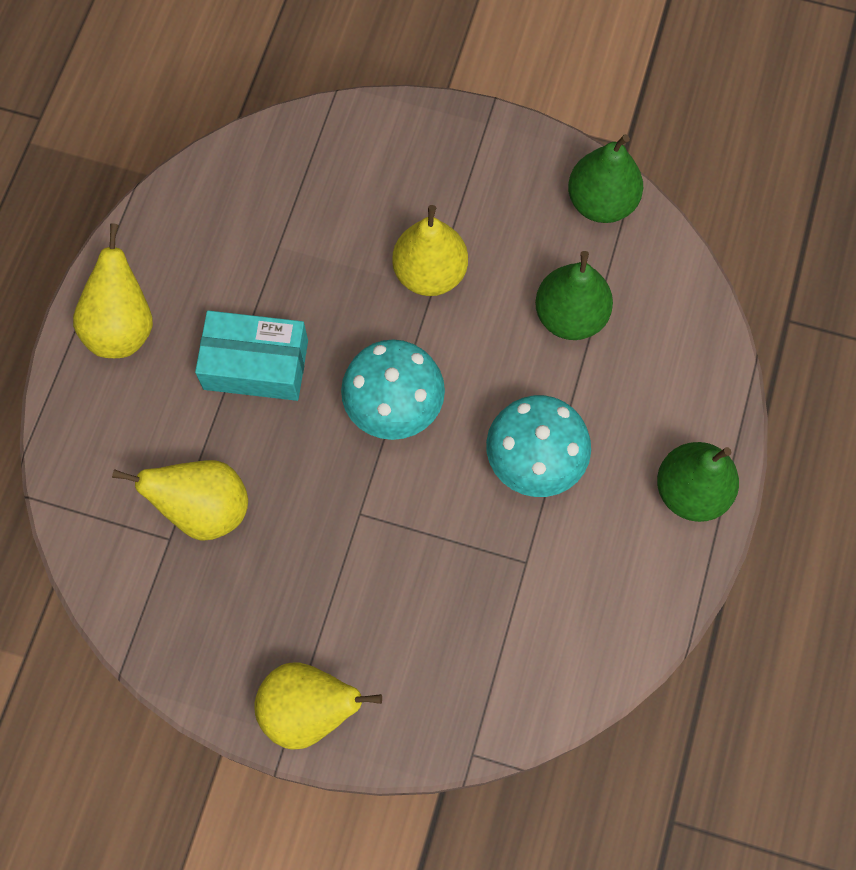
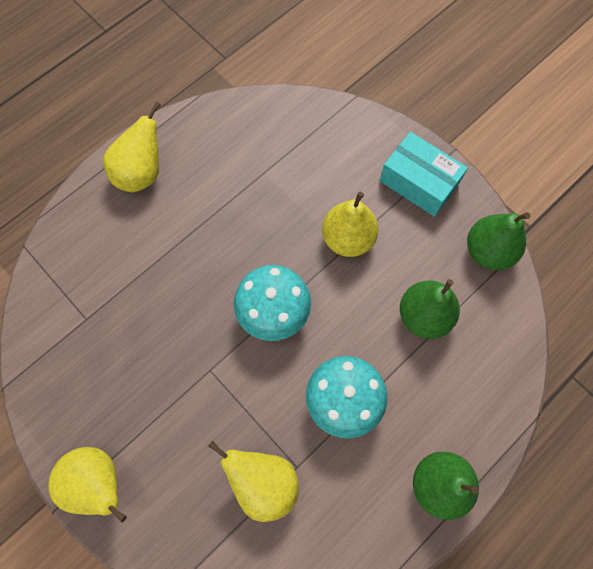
camera: 30 degrees right, 0 degrees up
(205, 508) = (118, 312): yellow pear -> yellow pear (263, 482)
(256, 364) = (205, 238): turquoise box -> turquoise box (419, 182)

